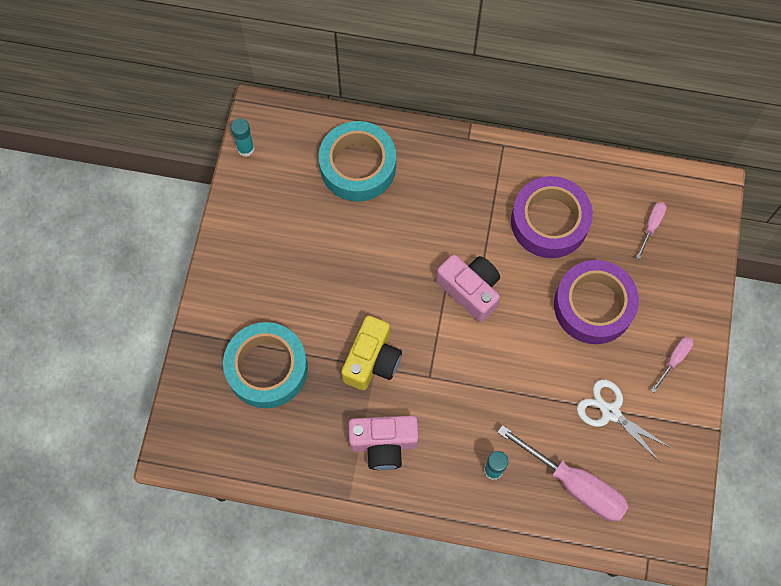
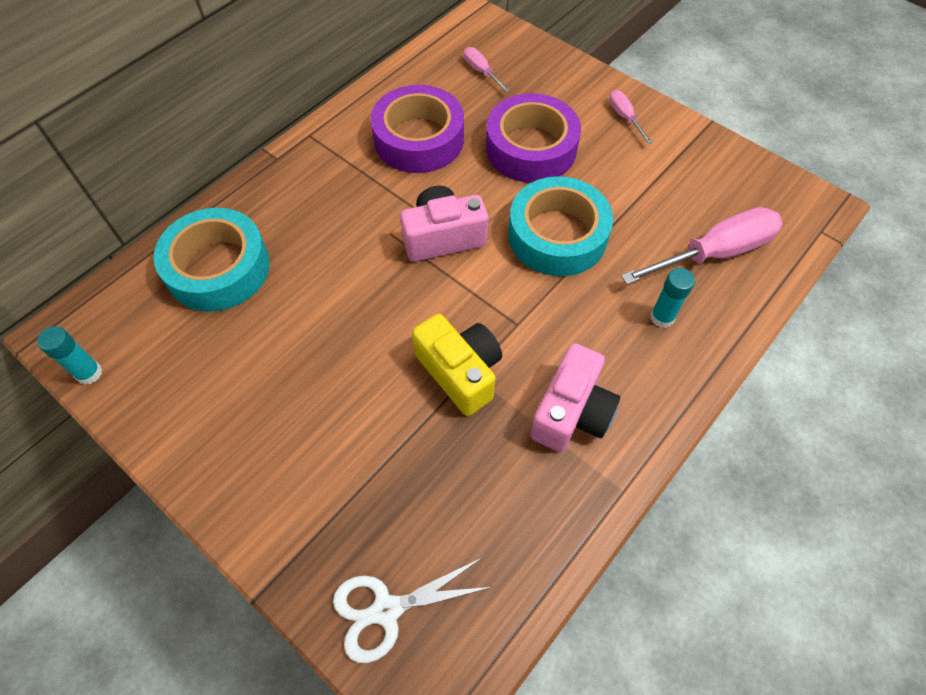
camera: 60 degrees left, 10 degrees down
(267, 368) = (391, 500): turquoise tape -> turquoise tape (557, 235)
(610, 412) = (651, 187): white scissors -> white scissors (387, 610)

